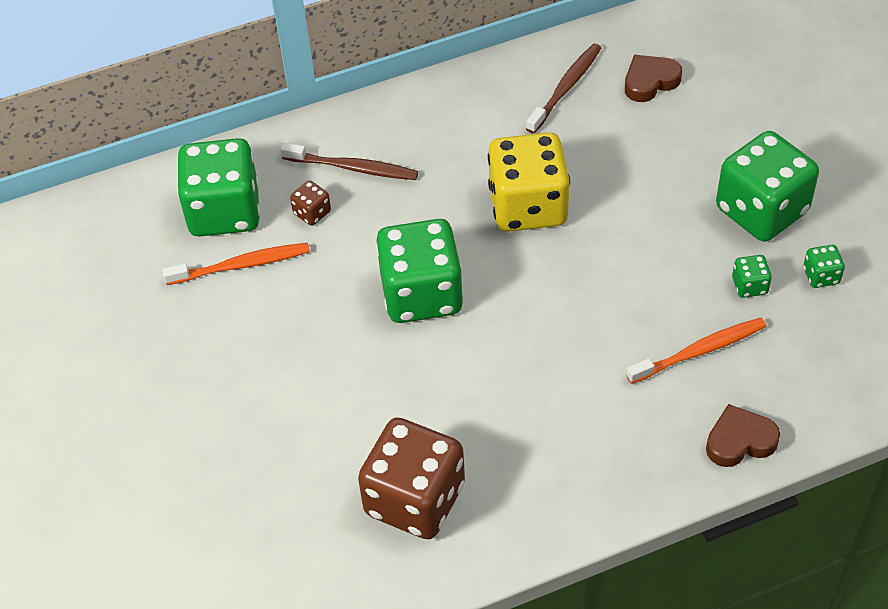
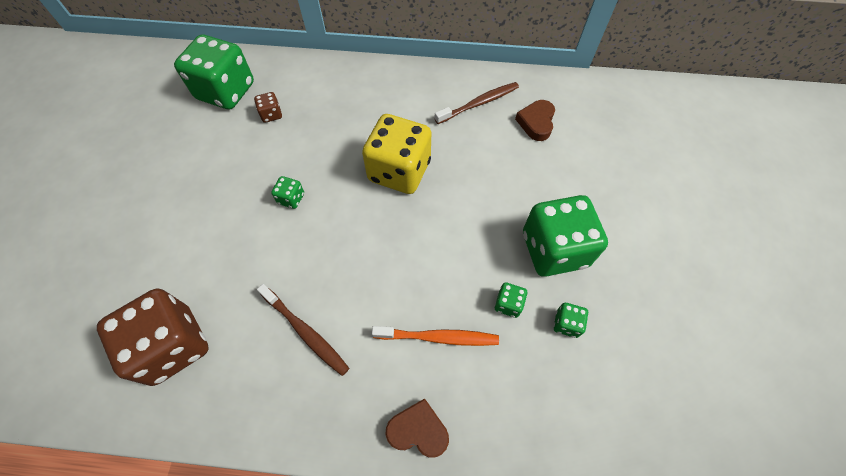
camera: 25 degrees right, 10 degrees up
(241, 265) = (207, 128): orange toothbrush -> none
(353, 168) = (316, 97): brown toothbrush -> brown toothbrush (305, 332)
(421, 294) = (291, 198): green dice -> green dice, size x0.42
(650, 82) = (536, 123): brown heart -> brown heart turned 75 degrees counterclockwise

